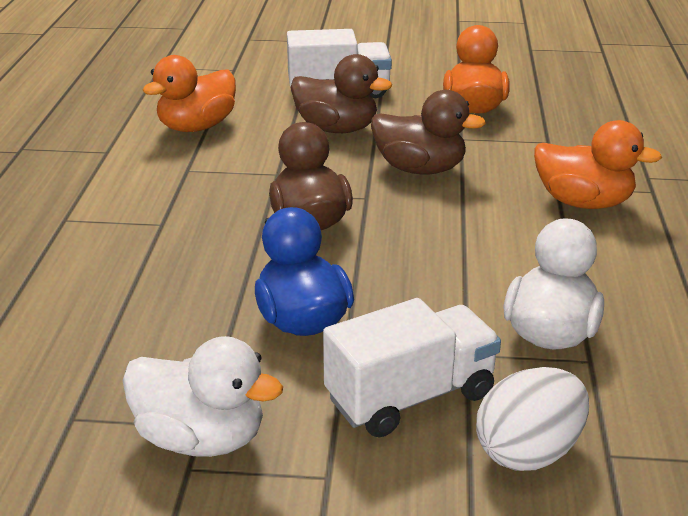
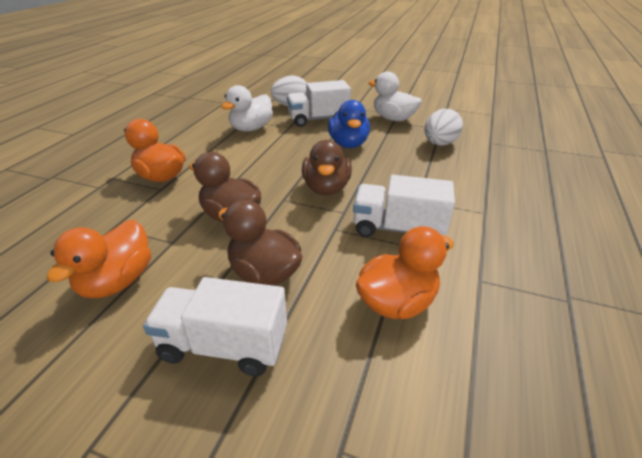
camera: 165 degrees left, 5 degrees up
(92, 354) = (439, 144): none -> white egg
(194, 183) = (398, 229): none -> white truck

